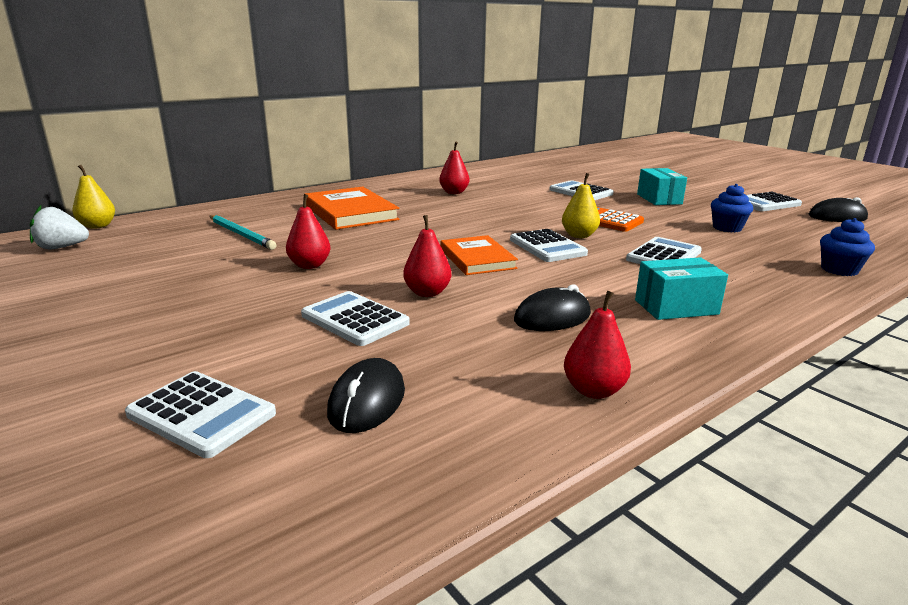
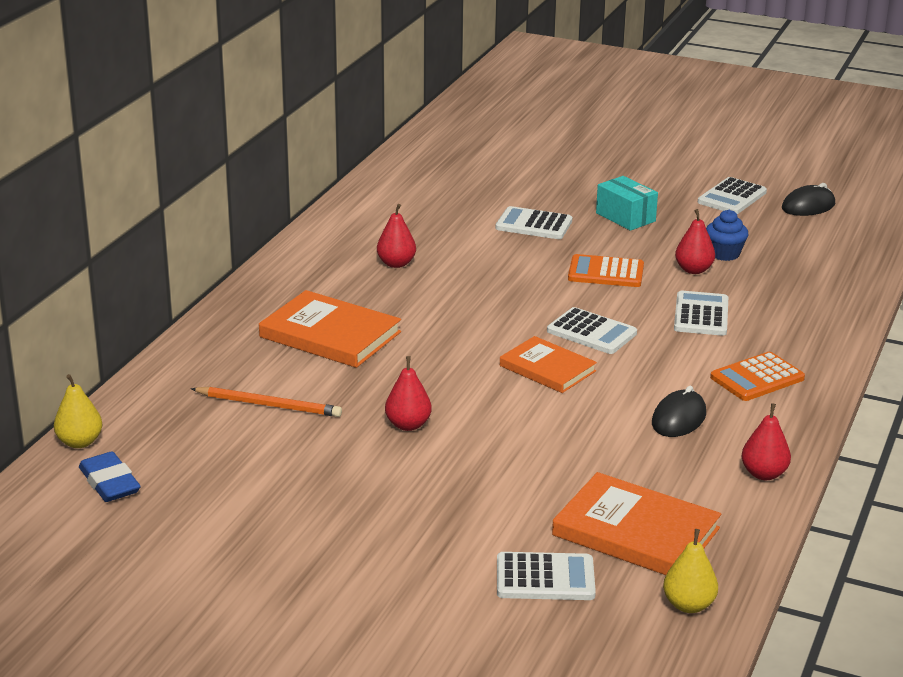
camera: 30 degrees left, 5 degrees up
(61, 247) = (109, 483): white strawberry -> blue eraser
(241, 234) = (269, 405): turquoise pencil -> orange pencil
(355, 319) = (535, 471): white calculator -> none
(367, 401) = (635, 532): black mouse -> orange book
(427, 293) = (555, 424): red pear -> red pear (693, 270)
(579, 235) = (603, 306): yellow pear -> yellow pear (688, 605)
(676, 307) = (757, 378): turquoise box -> orange calculator
(839, 270) = (846, 292): blue cupcake -> none

